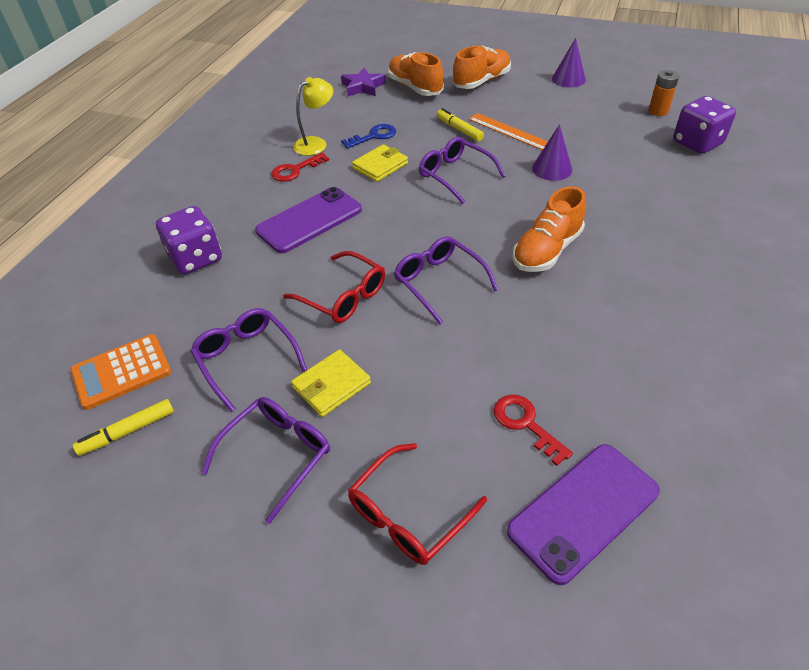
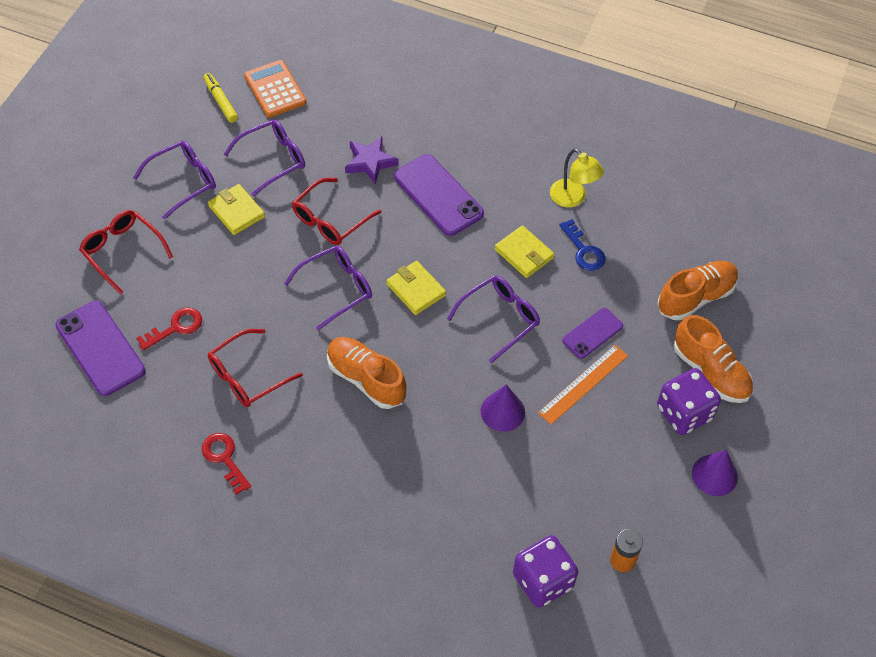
camera: 90 degrees right, 10 degrees up
(196, 258) = (395, 117): purple dice -> purple dice (684, 413)
(276, 455) = (183, 181): purple glasses -> purple glasses turned 75 degrees counterclockwise
(295, 170) = (523, 182): red key -> red key (224, 458)
(363, 87) = (700, 244): purple star -> purple star (370, 162)
(431, 226) = (416, 290): none -> yellow wallet
(459, 129) = (592, 333): yellow marker -> purple phone
(573, 342) = (248, 375): none -> red glasses

